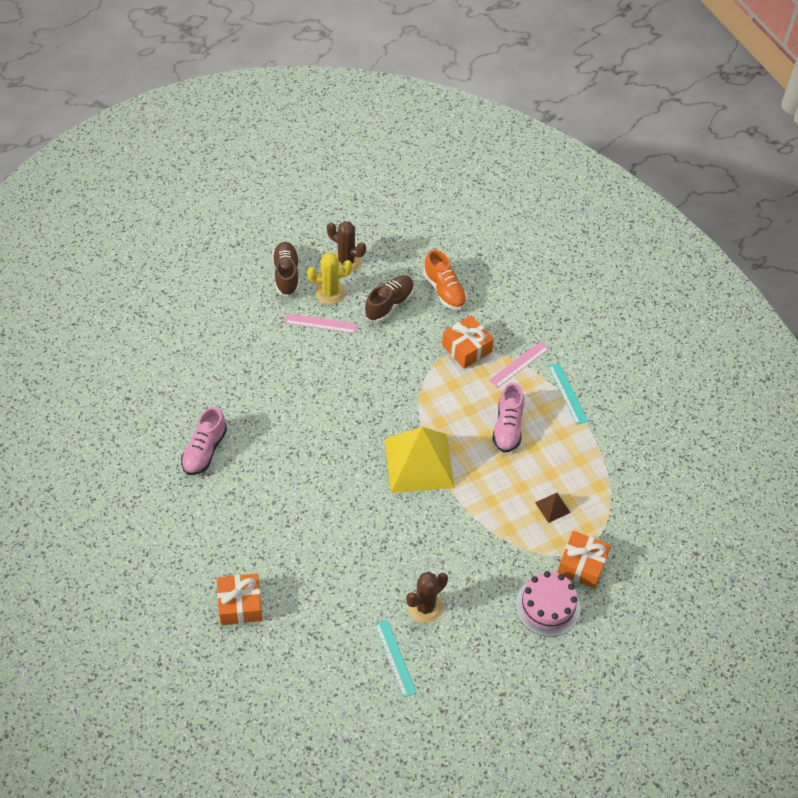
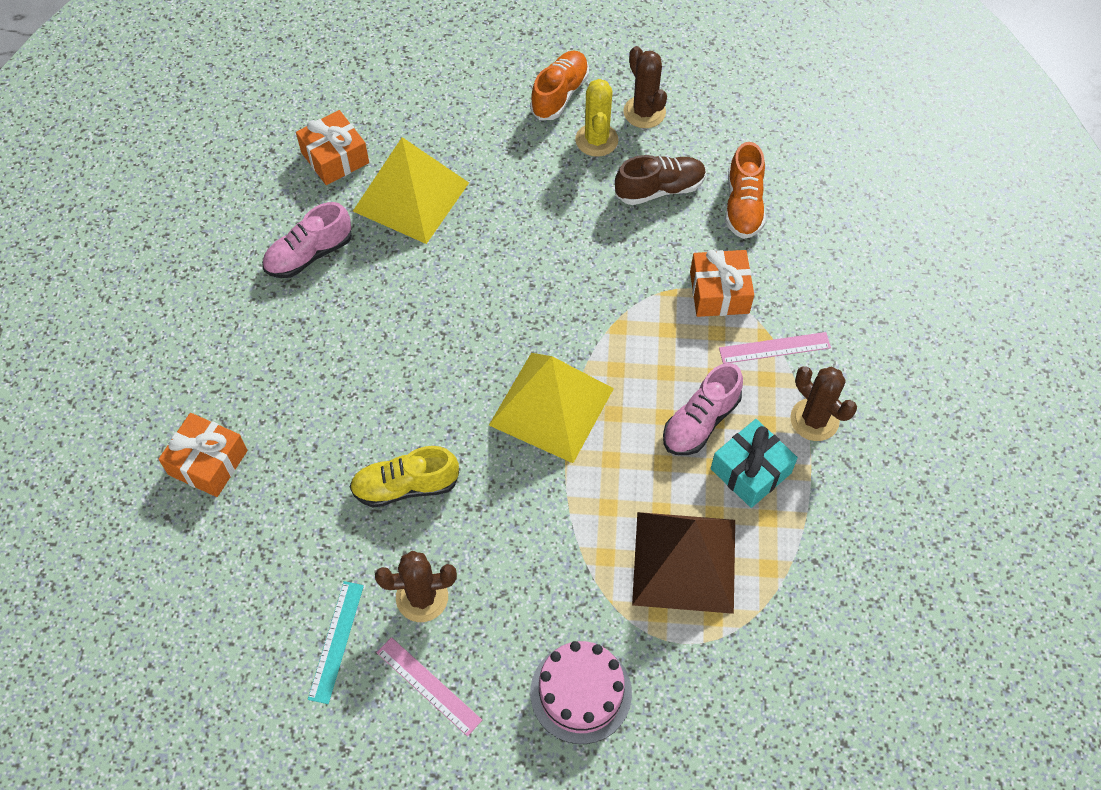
camera: 35 degrees right, 5 degrees up
(241, 383) = (411, 197): none -> yellow pyramid
(286, 274) = (560, 94): brown shoe -> orange shoe
(321, 323) = (558, 172): pink ruler -> pink ruler (428, 686)
(330, 292) = (596, 140): yellow cactus -> yellow cactus turned 60 degrees clockwise
(369, 553) = (405, 486): none -> yellow shoe
(552, 507) = (684, 561): brown pyramid -> brown pyramid, size x2.45
(553, 439) = (750, 471): none -> turquoise gift
(567, 393) = (814, 420): turquoise ruler -> brown cactus
(582, 565) = (668, 664): orange gift -> orange gift (335, 158)

